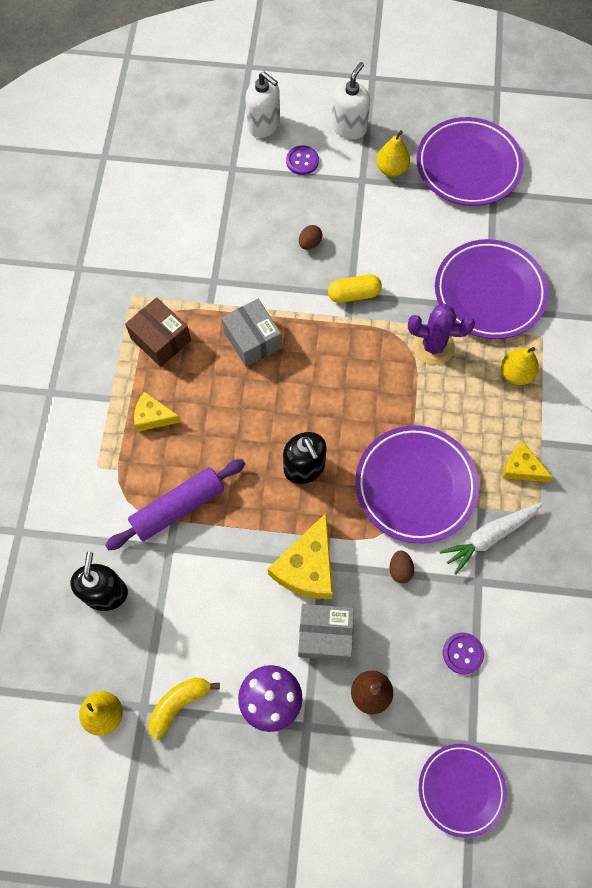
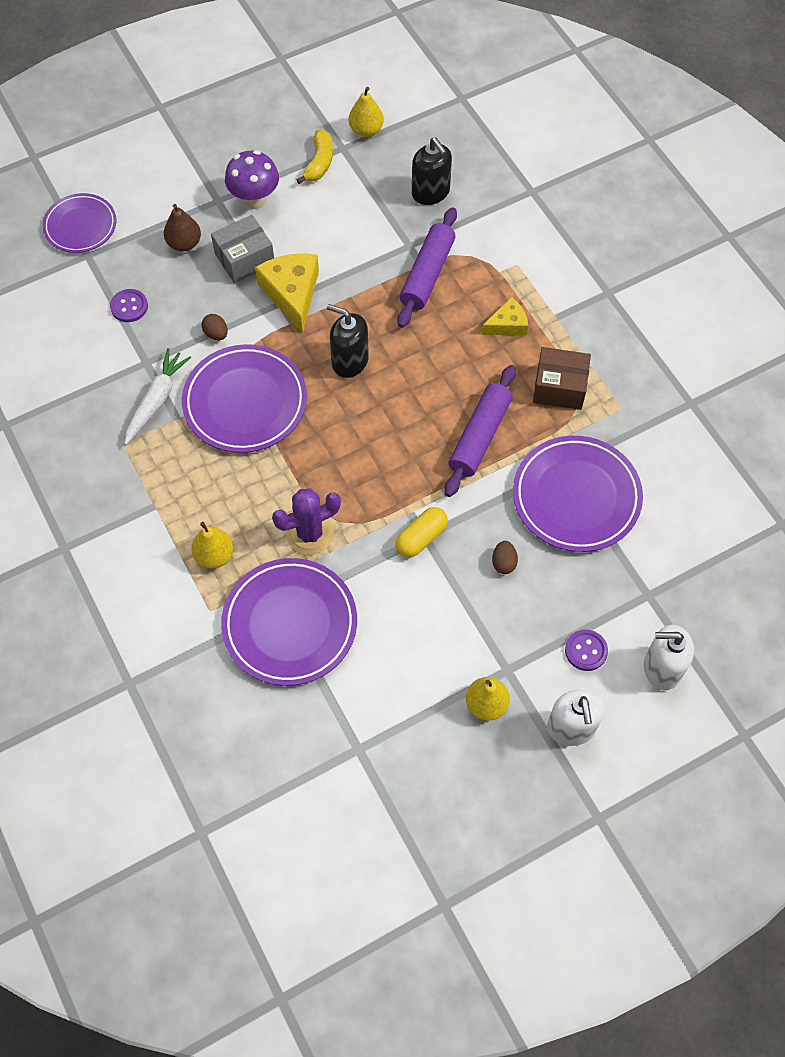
camera: 145 degrees right, 5 degrees down
(252, 340) = (479, 436): grey box -> purple rolling pin
(468, 166) = (407, 765): purple plate -> purple plate (576, 497)
(521, 468) = (160, 472): yellow cheese -> none

